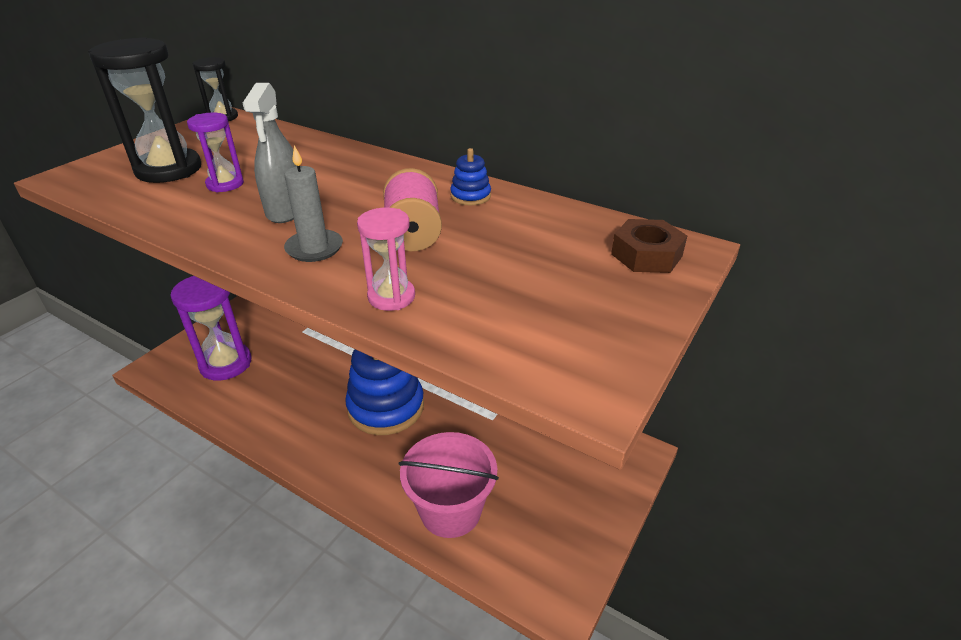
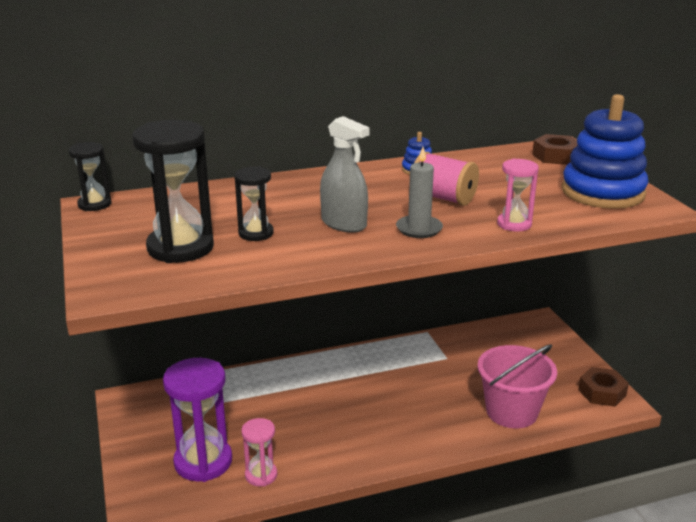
camera: 50 degrees left, 10 degrees down
(225, 184) = (256, 233): purple hourglass -> black hourglass
(230, 400) = (261, 475): none -> pink hourglass
(386, 407) = (376, 397): blue stacking toy -> blue stacking toy (602, 192)
(562, 573) = (602, 392): none -> brown nut

